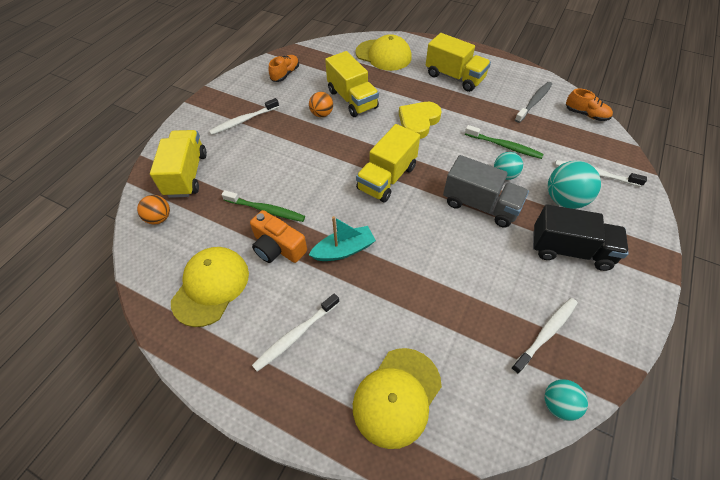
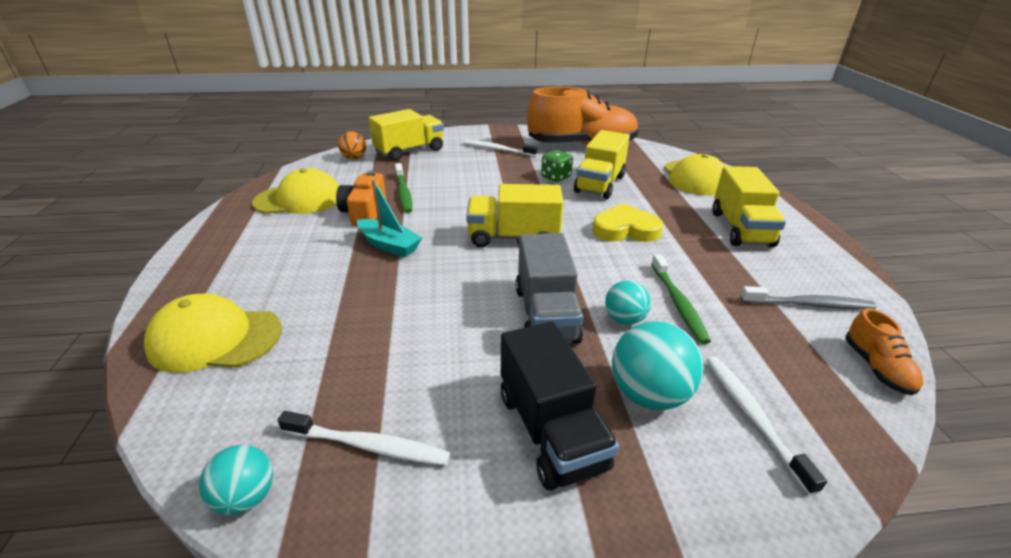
camera: 55 degrees right, 20 degrees down
(285, 74) = (582, 145): orange shoe -> orange shoe, size x2.39
(295, 335) = (267, 254): white toothbrush -> none
(322, 114) = (555, 177): orange ball -> green dice

